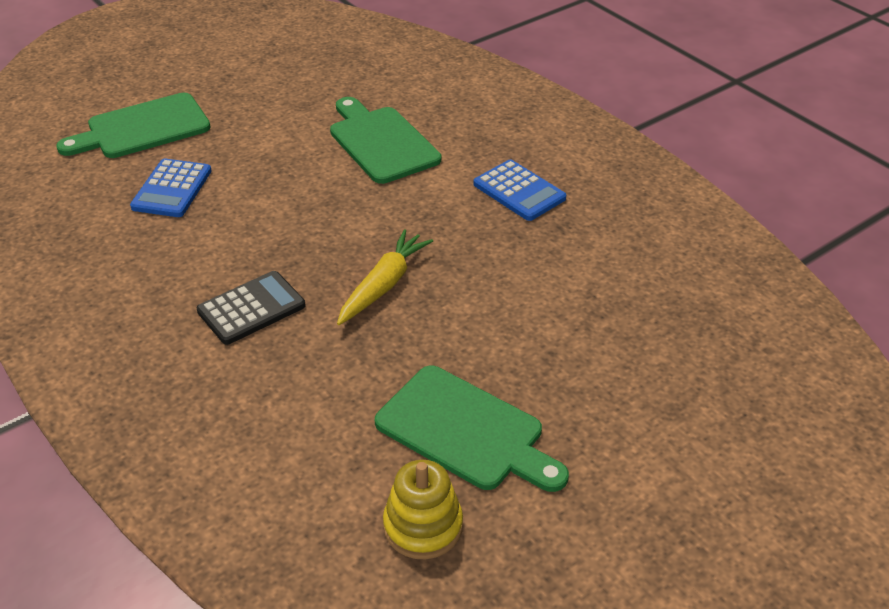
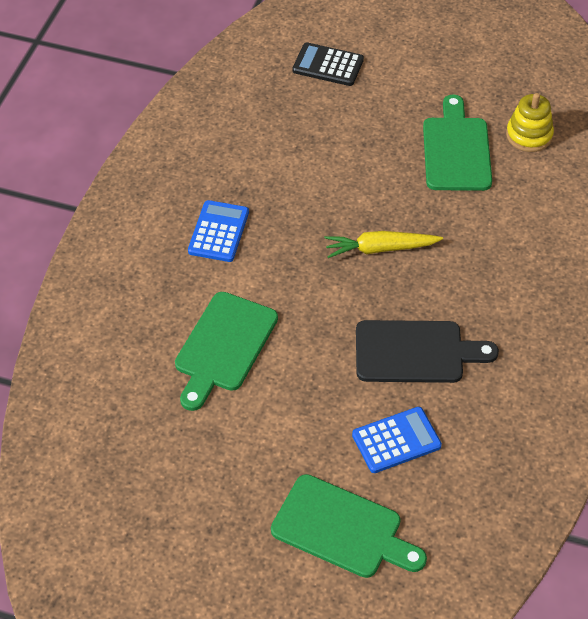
camera: 125 degrees left, 10 degrees up
(238, 244) = (415, 352): none -> black cutting board
(251, 308) = (463, 301): black calculator -> black calculator (328, 65)

